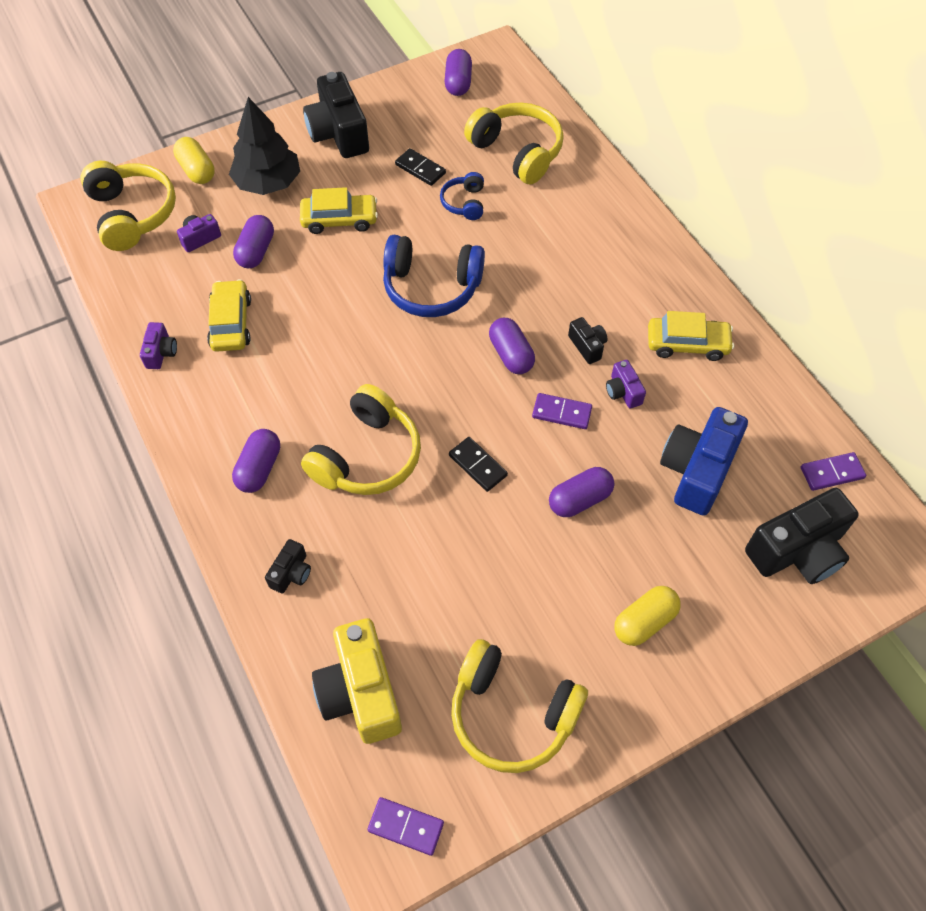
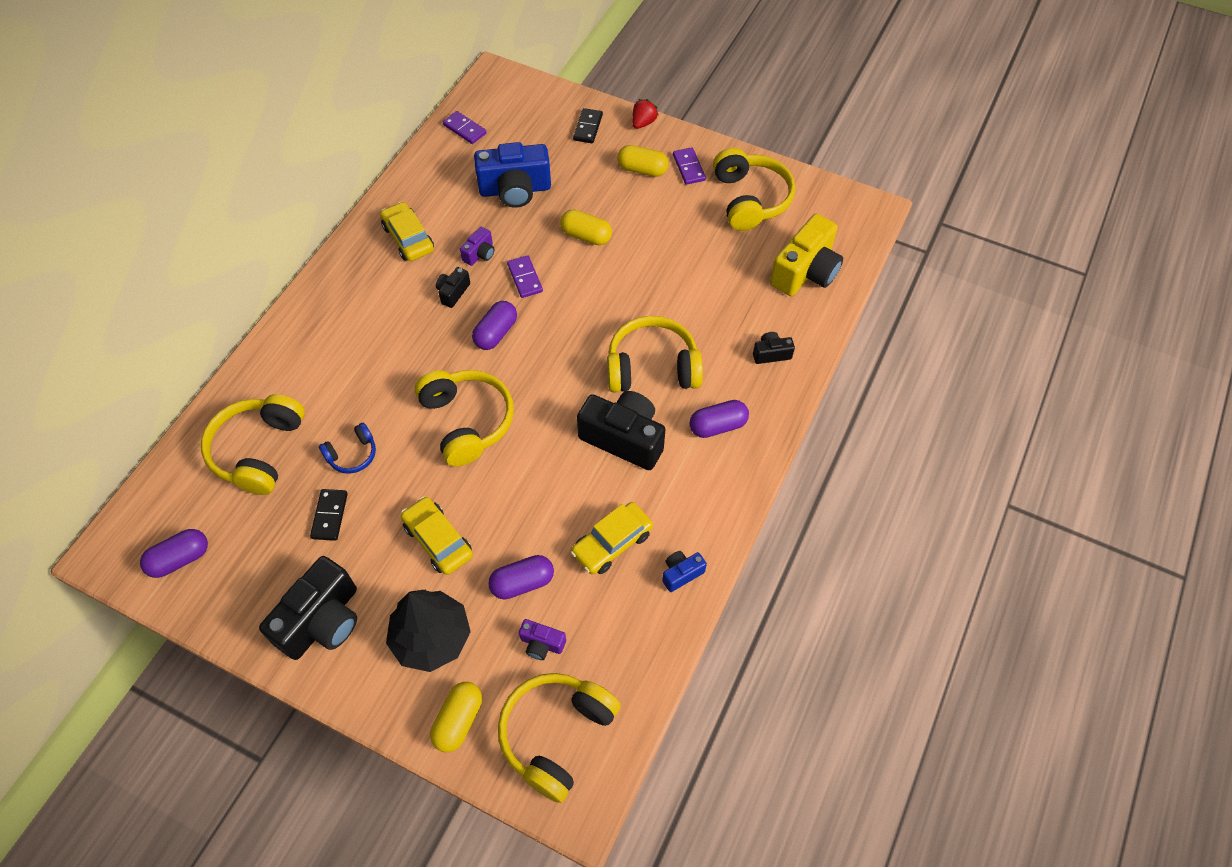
camera: 125 degrees left, 0 degrees up
(161, 353) = (681, 573): purple camera -> blue camera
(405, 827) = (850, 211): purple domino -> purple domino (689, 167)
(431, 287) = (467, 421): blue headphones -> yellow headphones
(477, 465) = (606, 301): black domino -> black domino (588, 127)
(579, 499) = (586, 236): purple capsule -> yellow capsule
(728, 677) = (643, 123): none -> red strawberry
(797, 551) = (536, 124): black camera -> black camera (624, 438)

